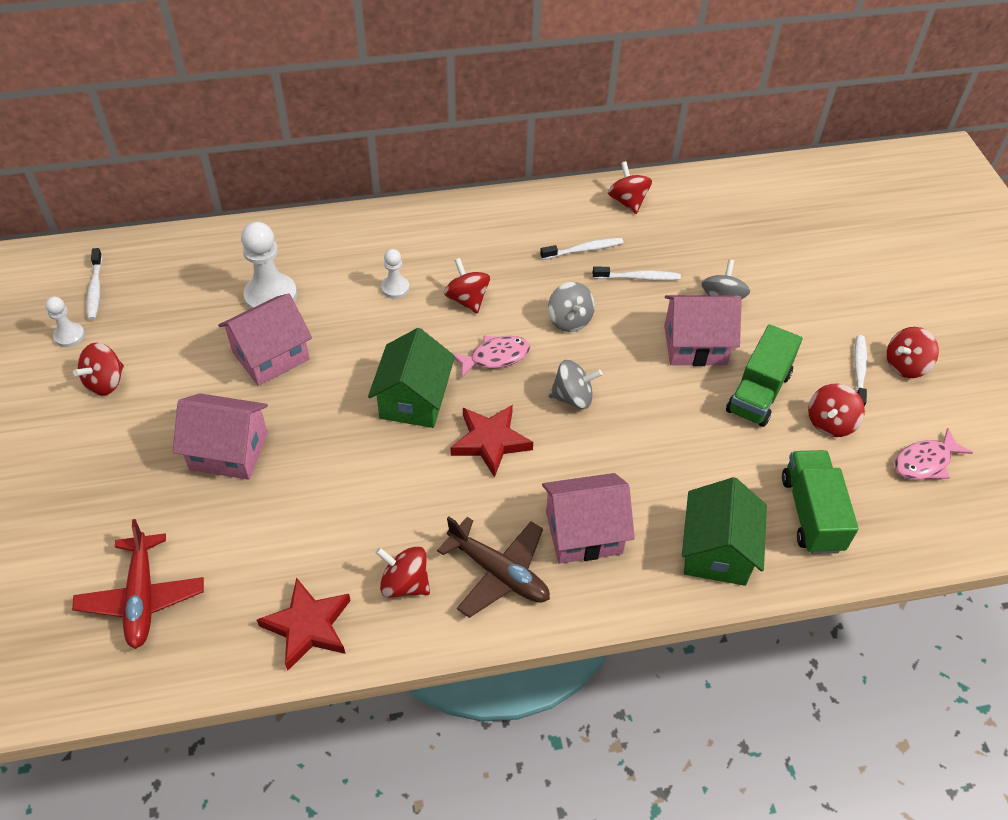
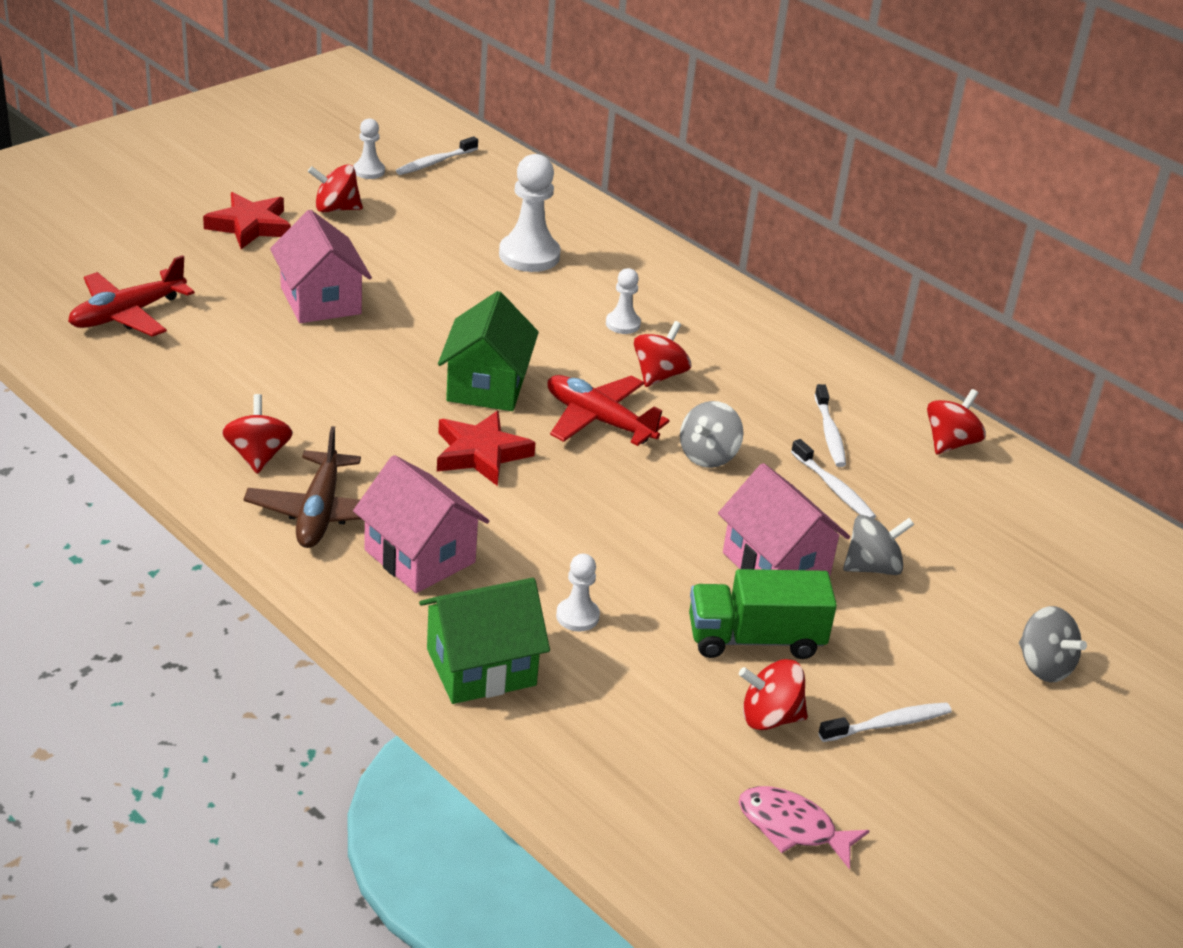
camera: 55 degrees right, 15 degrees down
(271, 356) = (455, 282): pink house -> none
(308, 626) = (166, 414): red star -> red star (250, 226)
(414, 400) = (486, 386): green house -> green house turned 60 degrees counterclockwise
(495, 357) = (598, 420): pink fish -> red plane
(573, 397) = (597, 492): grey spinning top -> grey spinning top (1043, 666)
(584, 250) = (829, 433): white toothbrush -> white toothbrush turned 45 degrees clockwise
(692, 472) = (577, 616): none -> white pawn
(811, 513) = (607, 735): green truck -> none
(905, 365) = (947, 769): red spinning top -> none

